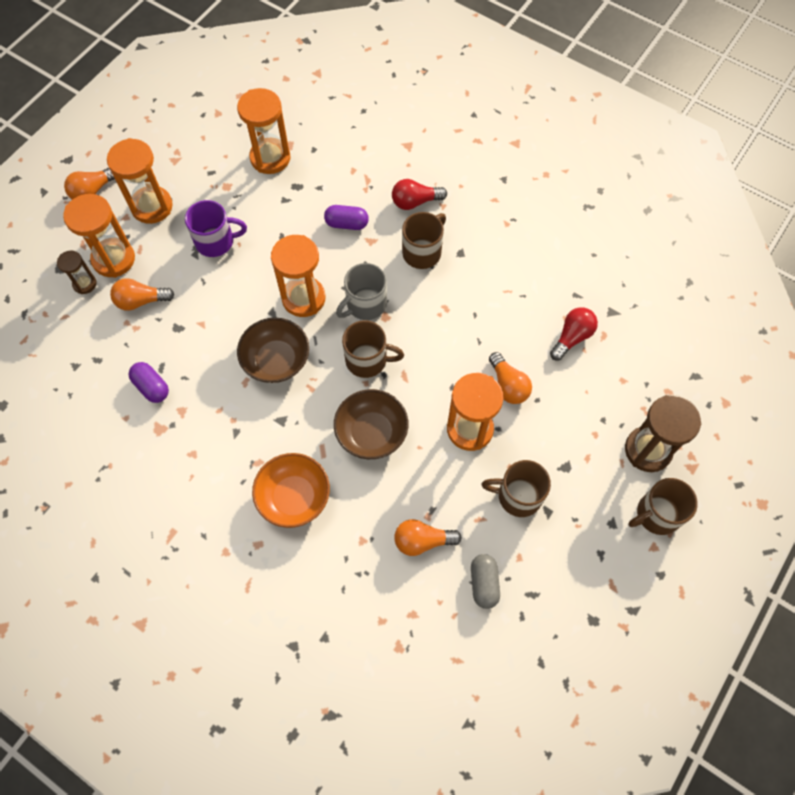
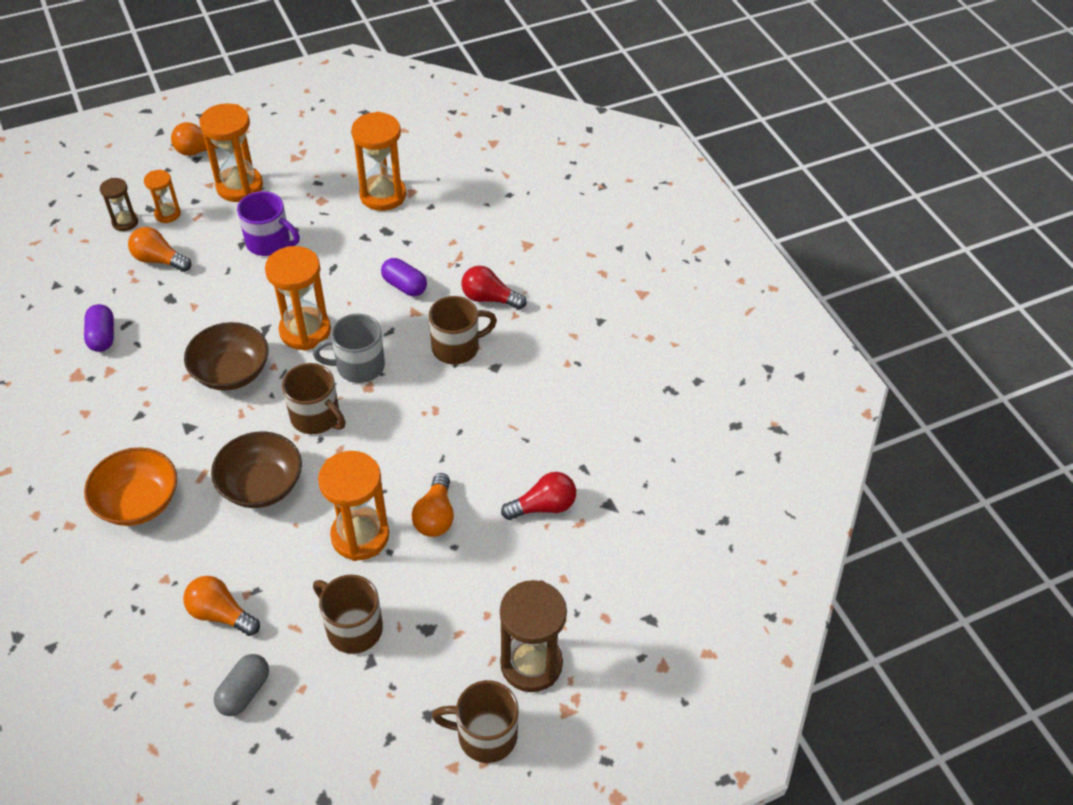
camera: 30 degrees right, 15 degrees down
(114, 259) = (167, 214): orange hourglass -> orange hourglass, size x0.54

